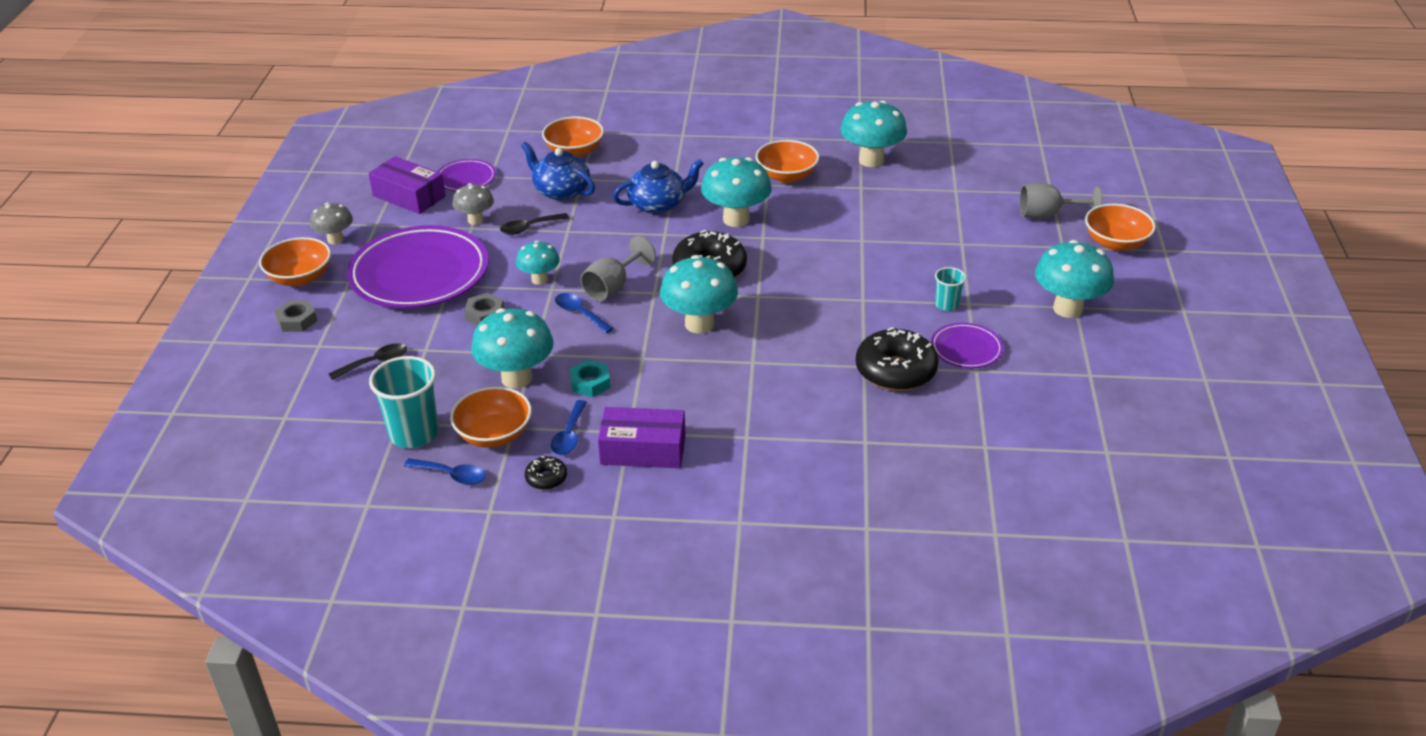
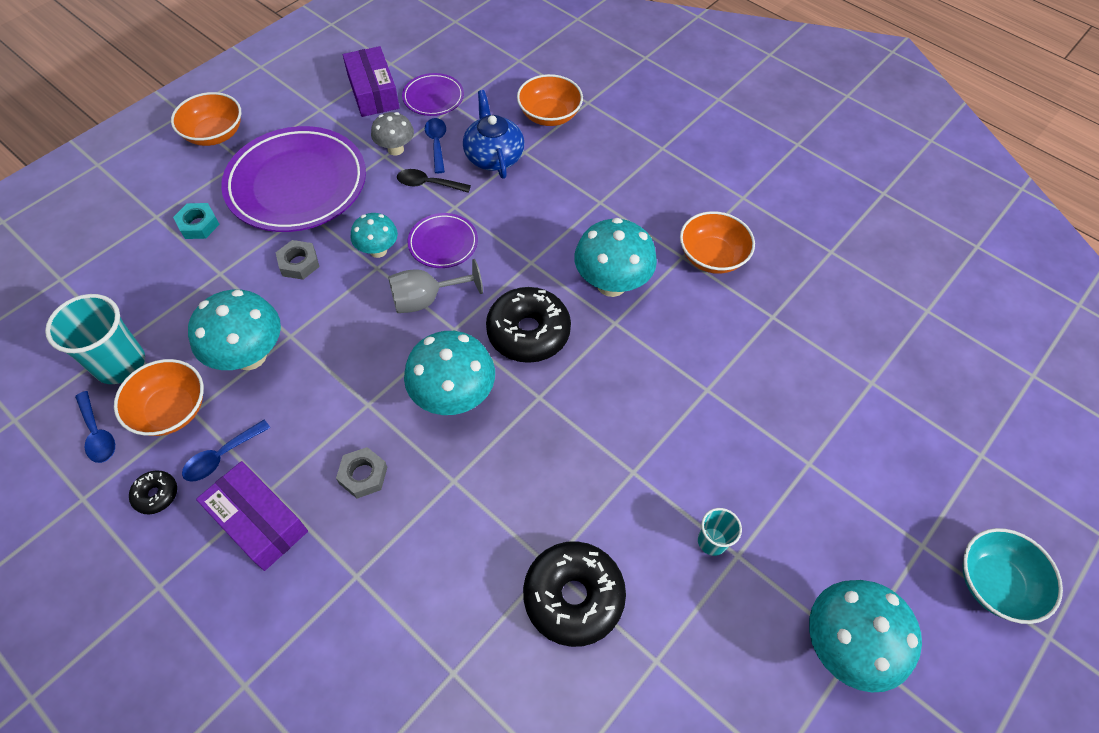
camera: 35 degrees right, 20 degrees up
(297, 320) = (168, 179): grey nut -> grey nut (363, 475)
(335, 240) = (277, 108): grey mushroom -> none
(375, 363) = (172, 263): black spoon -> none
(580, 313) = (370, 313): blue spoon -> blue spoon (437, 144)
(590, 383) = (298, 404): turquoise nut -> turquoise nut (198, 224)
(658, 204) = (559, 222): blue teapot -> none
(871, 160) = (817, 286): turquoise mushroom -> none
(966, 349) = (674, 621): purple plate -> purple plate (443, 243)
(1048, 215) = (947, 486): grey goblet -> none
(1115, 243) = (994, 583): orange bowl -> turquoise bowl

